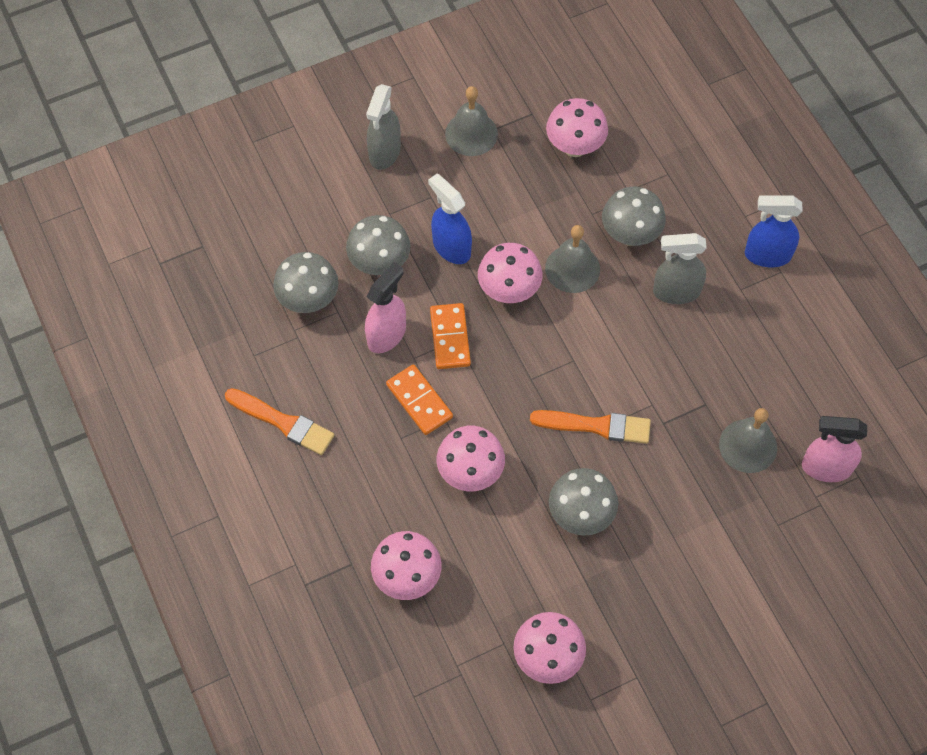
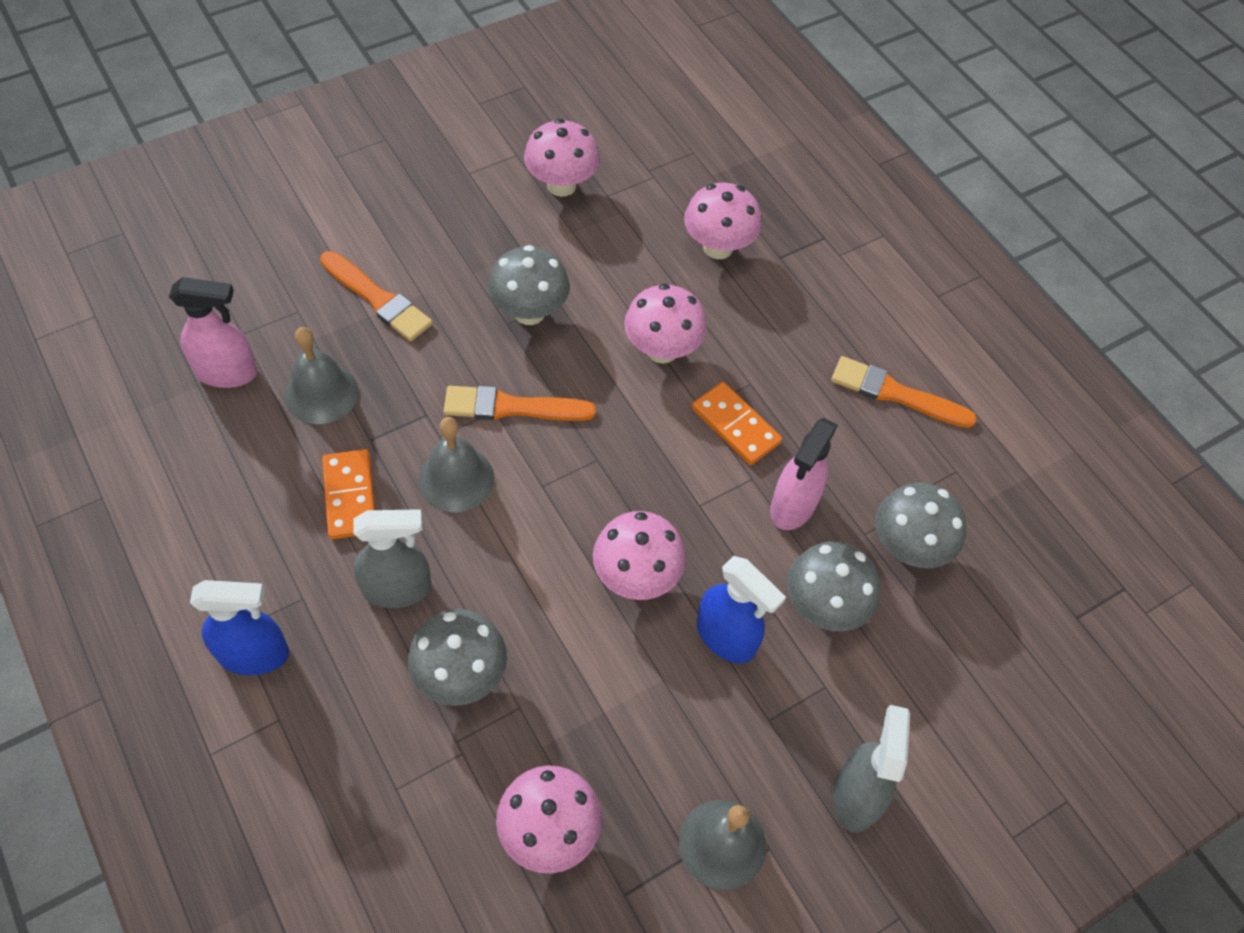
camera: 170 degrees right, 5 degrees down
(450, 338) = (709, 506): orange domino -> orange domino (350, 496)
(572, 268) = (547, 615): grey bell -> grey bell (456, 479)
(711, 534) = (378, 299): none -> orange brush

